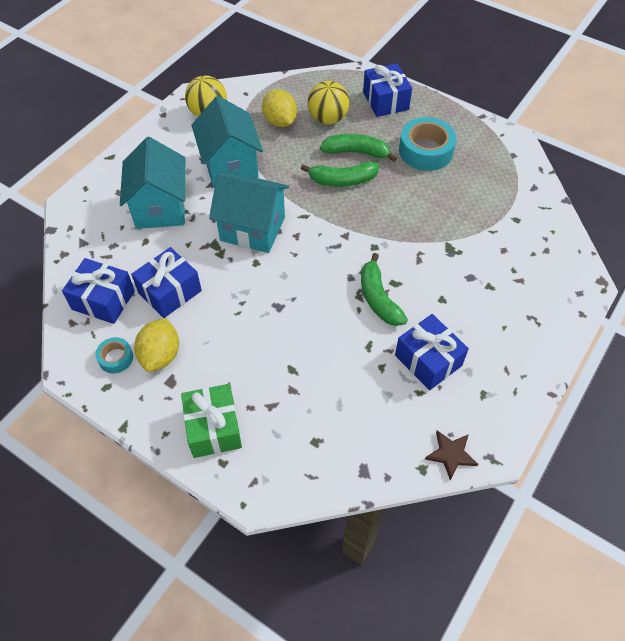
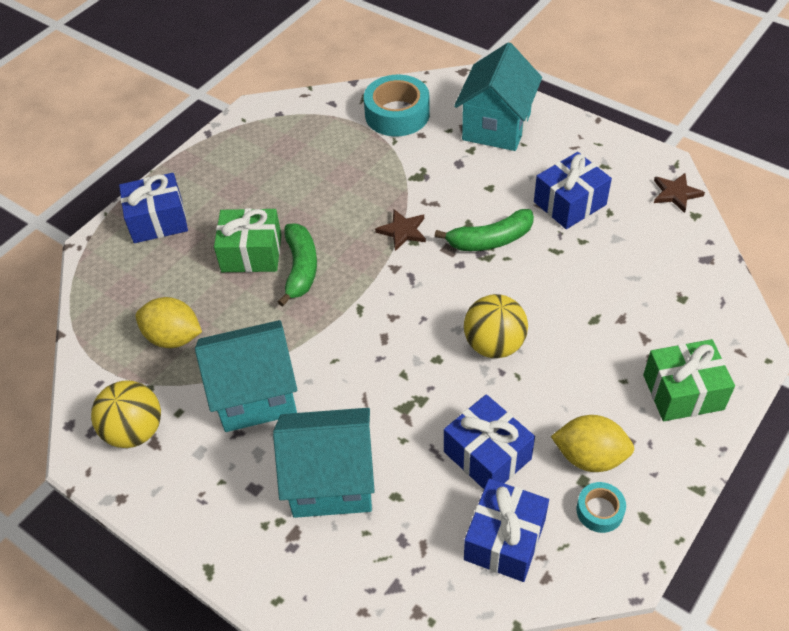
camera: 85 degrees left, 5 degrees down
(253, 229) = (379, 364): turquoise house -> turquoise house (496, 127)
(280, 121) = (173, 337): yellow lemon -> yellow lemon turned 45 degrees clockwise
(328, 119) = (180, 282): yellow ball -> yellow ball (494, 345)
(356, 152) = (251, 253): green banana -> green gift
(385, 239) = (403, 231): none -> brown star
(425, 151) = (260, 187): turquoise tape -> turquoise tape (397, 114)

